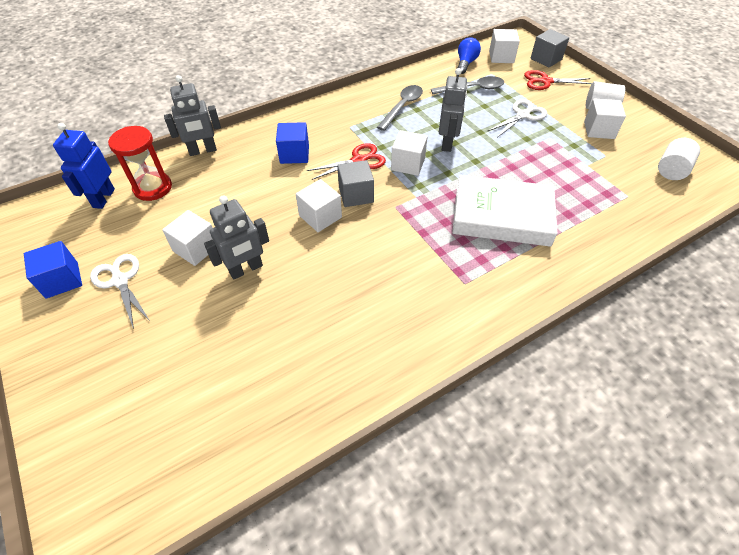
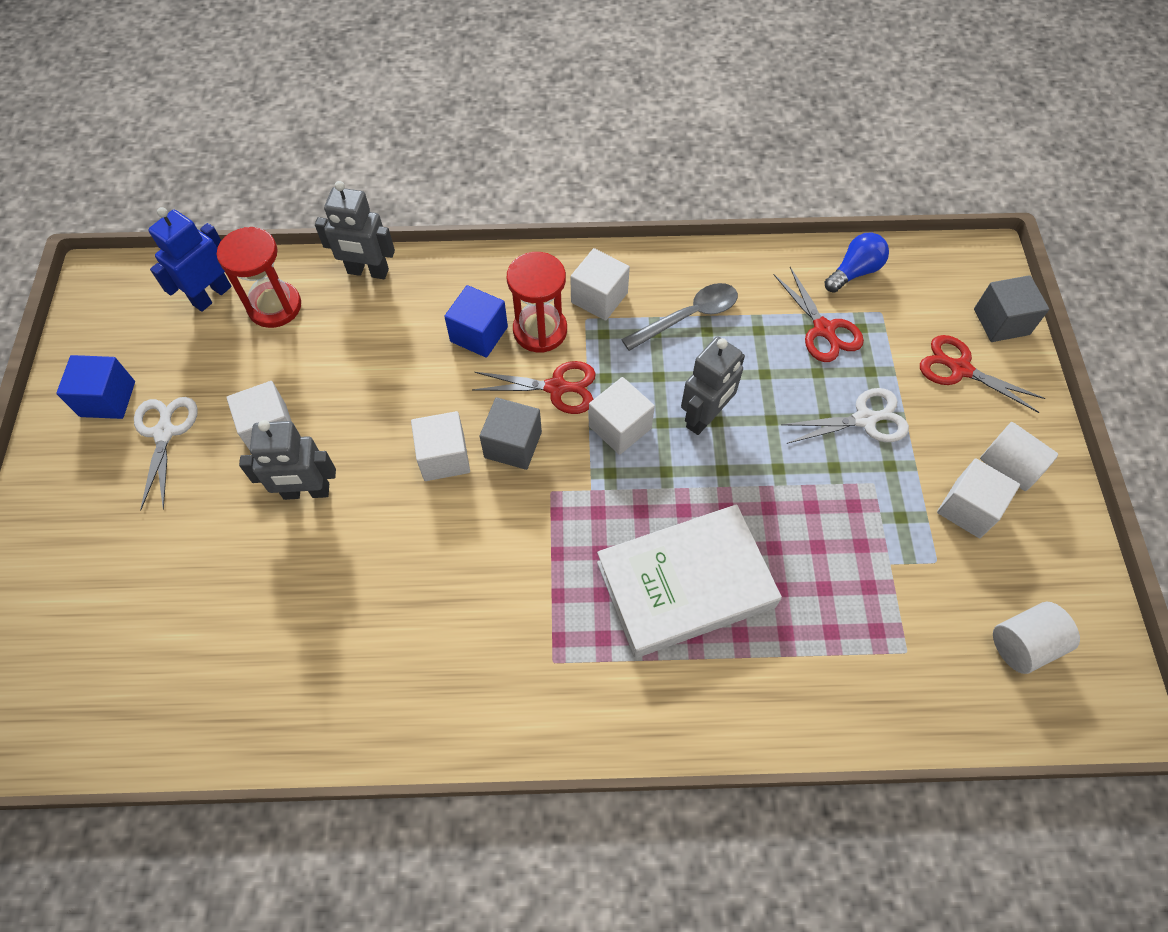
camera: 30 degrees right, 10 degrees up
(328, 140) = (540, 330): none -> red hourglass
(472, 89) = (824, 330): grey spoon -> red scissors
(501, 57) = (925, 284): white cube -> white cube (599, 298)
(501, 216) = (685, 584): white book -> white book turned 60 degrees counterclockwise

